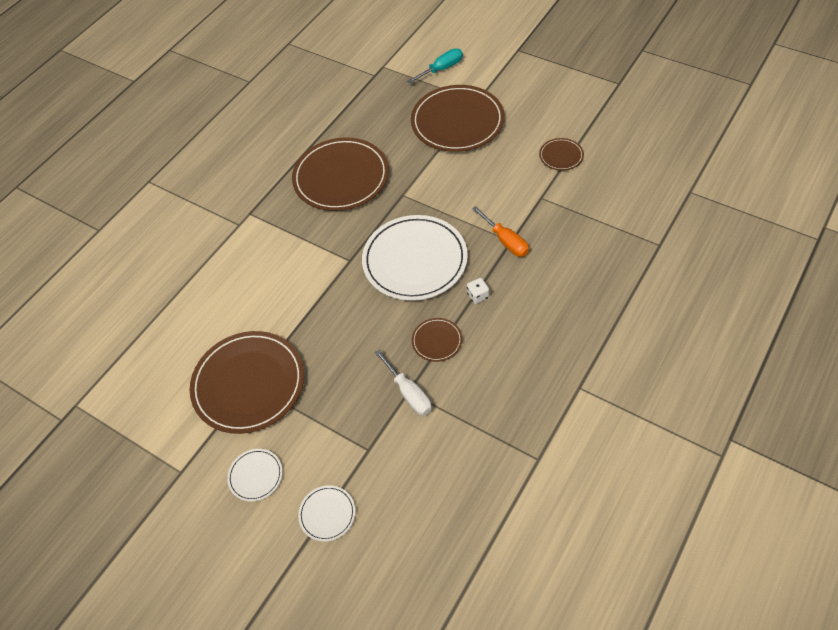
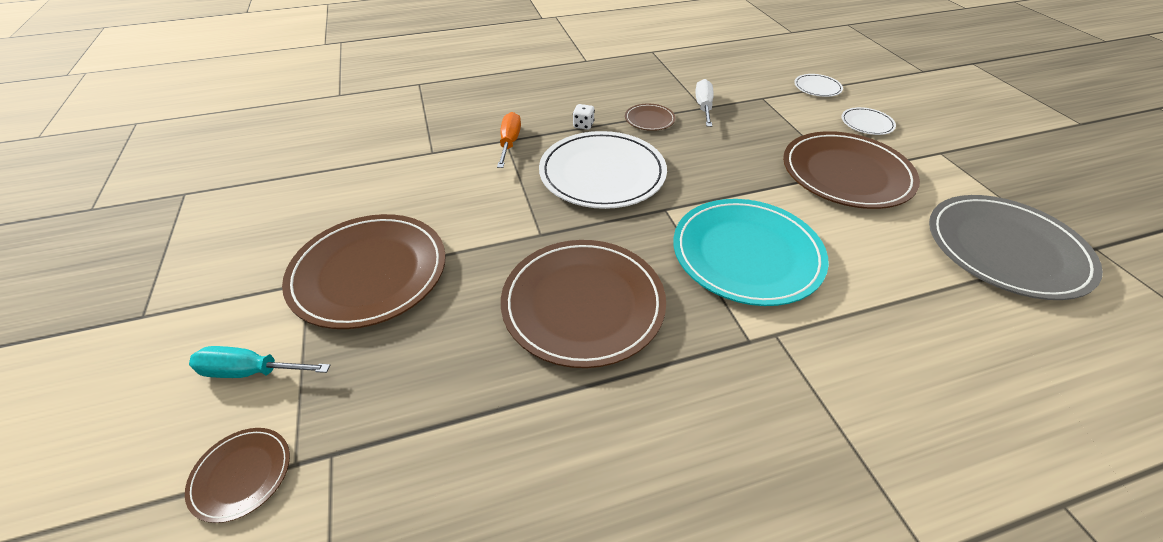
camera: 145 degrees left, 10 degrees down
(123, 375) = (1005, 249): none -> grey plate
(279, 261) = (746, 254): none -> turquoise plate
(561, 156) = (357, 170): brown plate -> brown plate (241, 475)

